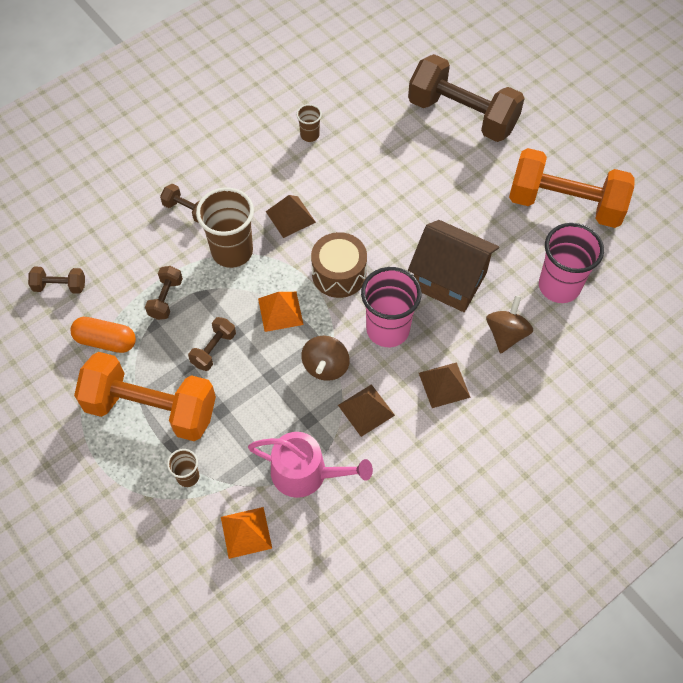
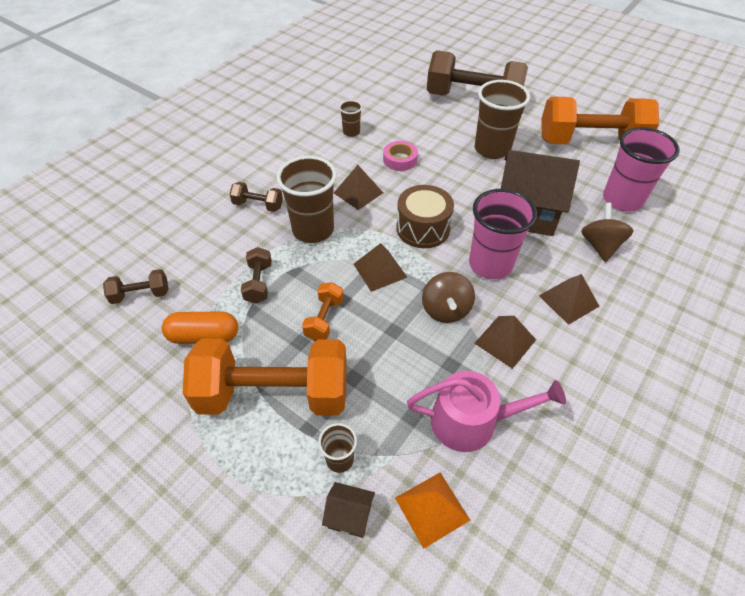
camera: 15 degrees left, 10 degrees down
(181, 521) = (349, 516): none -> brown house
(213, 349) = (324, 319): brown dumbbell -> orange dumbbell
(280, 311) = (380, 270): orange pyramid -> brown pyramid
(348, 184) = (400, 160): none -> pink tape
(452, 191) = (492, 149): none -> brown cup

